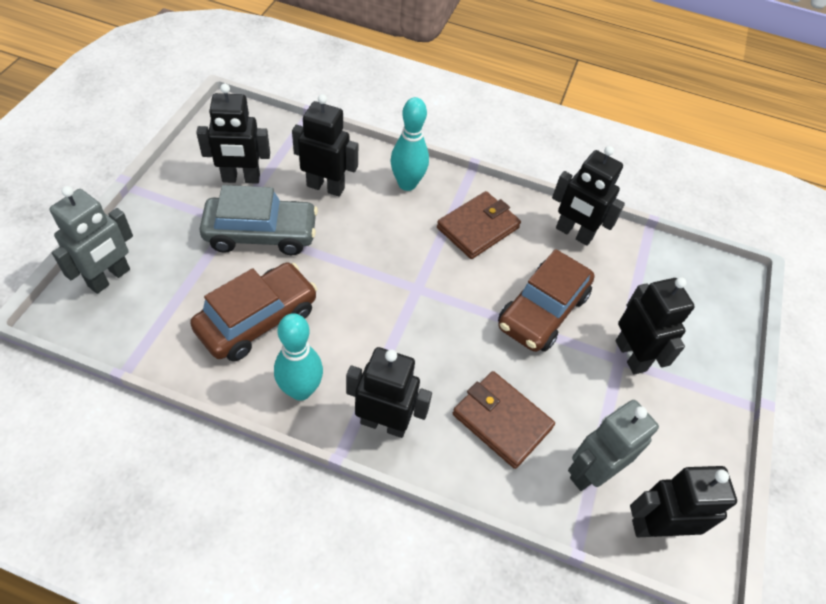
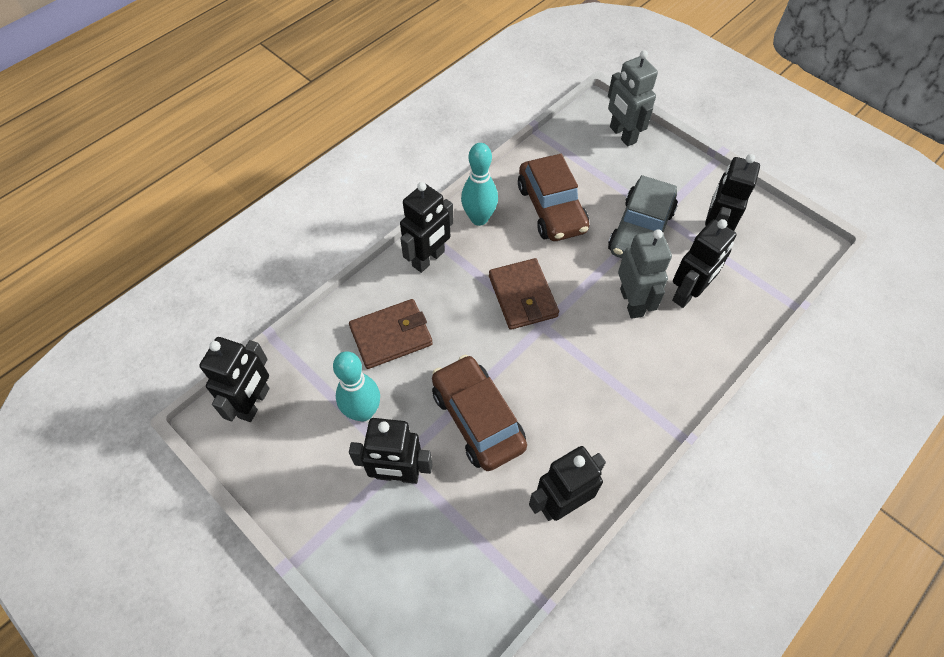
camera: 120 degrees right, 5 degrees up
(407, 184) = (676, 365): turquoise bowling pin -> turquoise bowling pin (363, 412)
(477, 228) = (598, 407): brown wallet -> brown wallet (523, 296)
(590, 472) = (319, 379): grey robot -> grey robot (632, 302)

